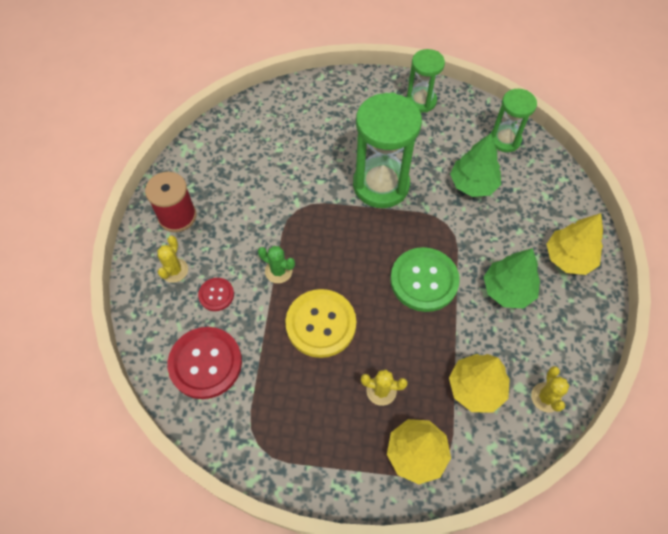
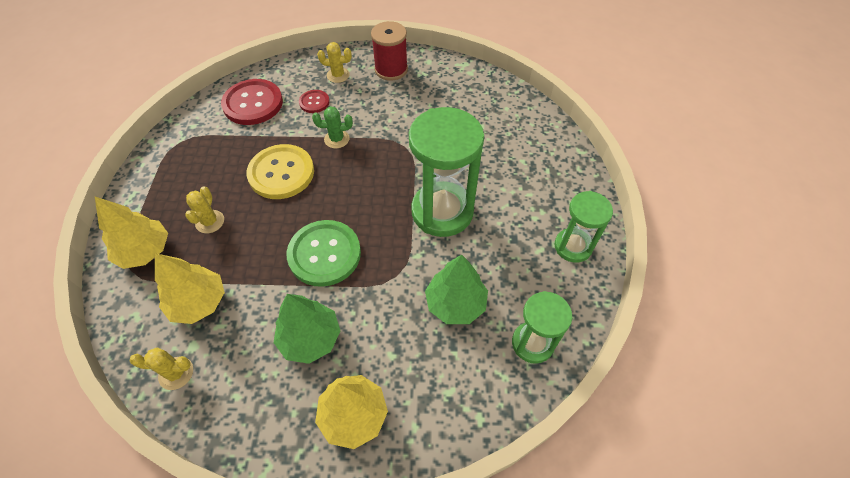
camera: 85 degrees right, 5 degrees down
(278, 271) = (336, 139): green cactus -> green cactus turned 60 degrees clockwise

